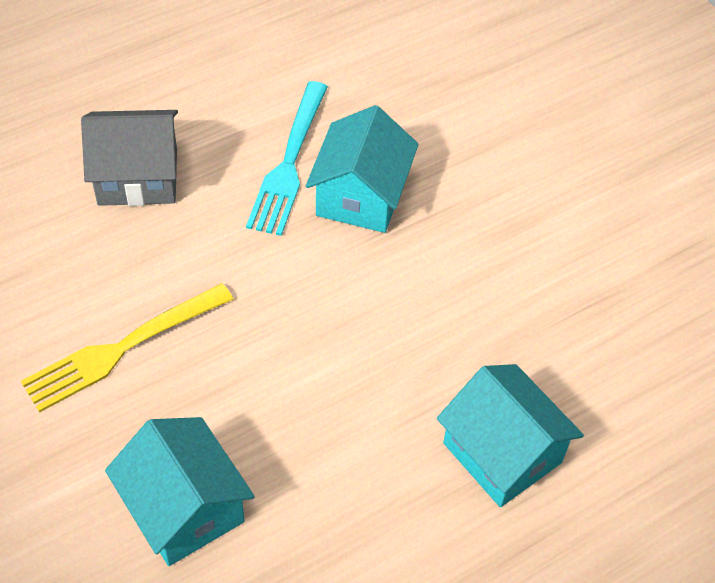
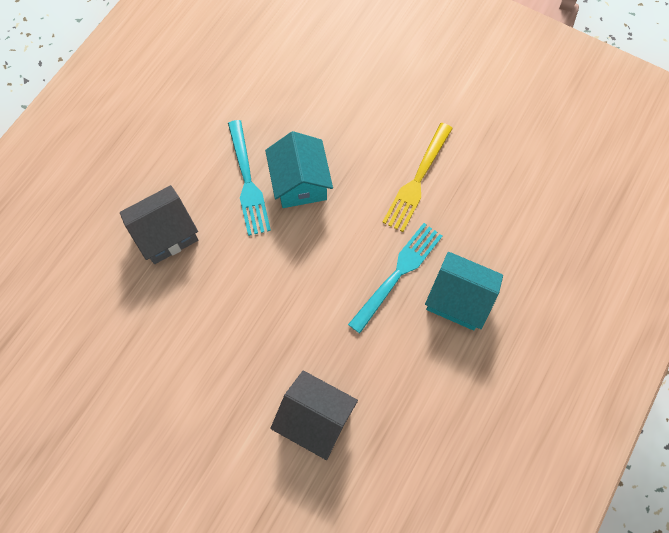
camera: 25 degrees left, 15 degrees up
(122, 348) = (225, 345): yellow fork -> yellow fork (417, 180)
(184, 508) = (315, 418): turquoise house -> grey house
(430, 375) = (398, 274): none -> turquoise fork

